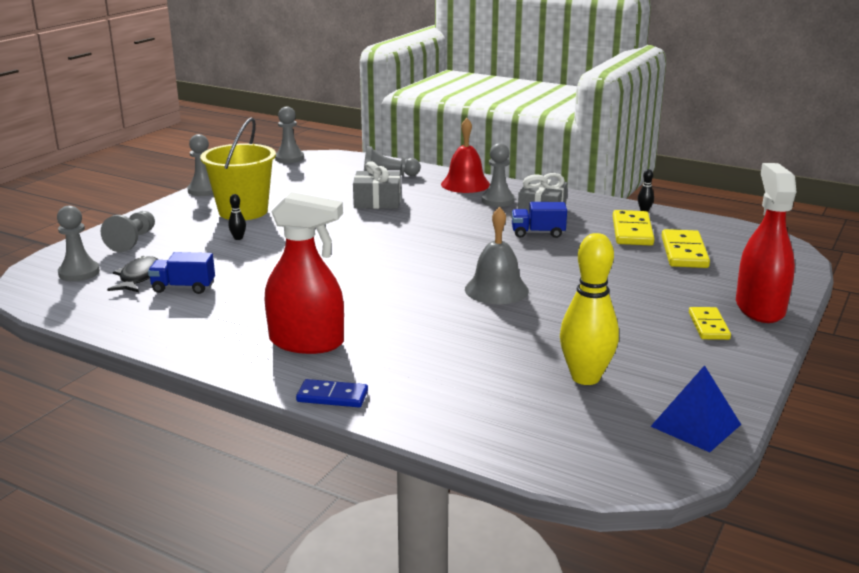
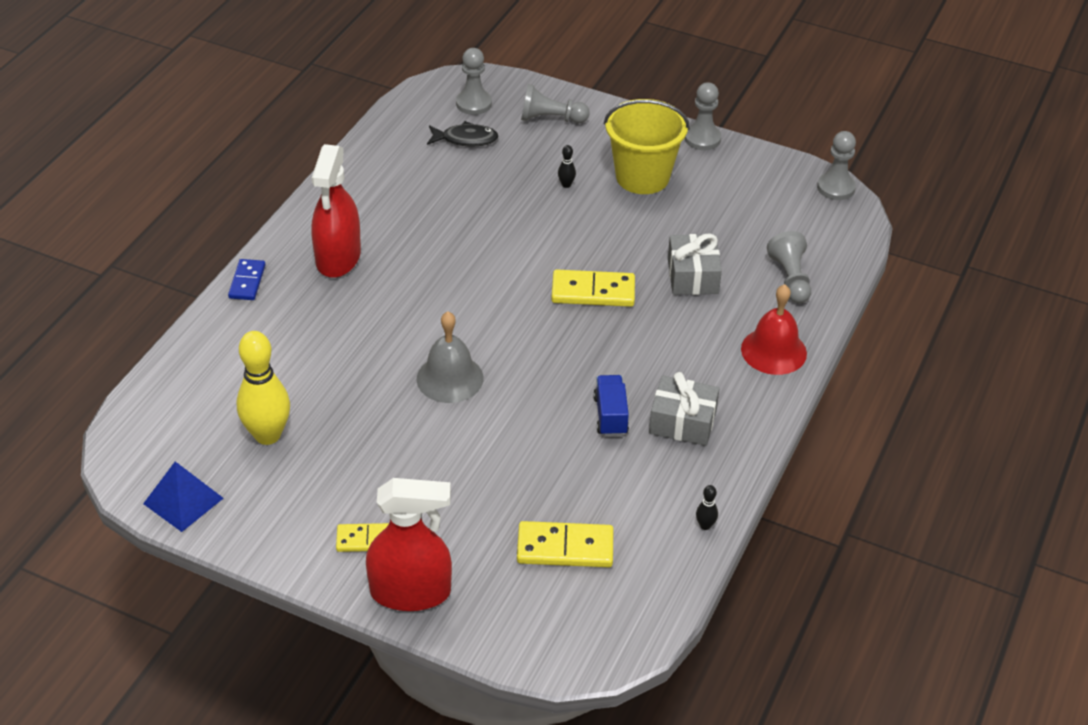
camera: 85 degrees right, 20 degrees up
(183, 287) = (445, 170): blue truck -> none
(498, 201) = (716, 381): grey pawn -> none
(632, 231) = (628, 505): yellow domino -> yellow domino (593, 292)

